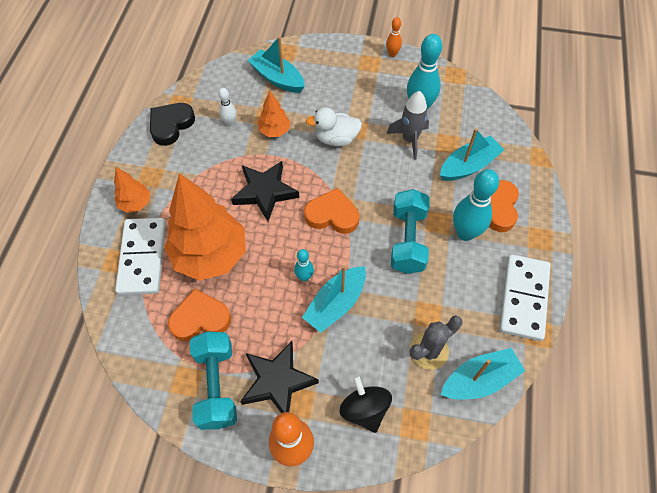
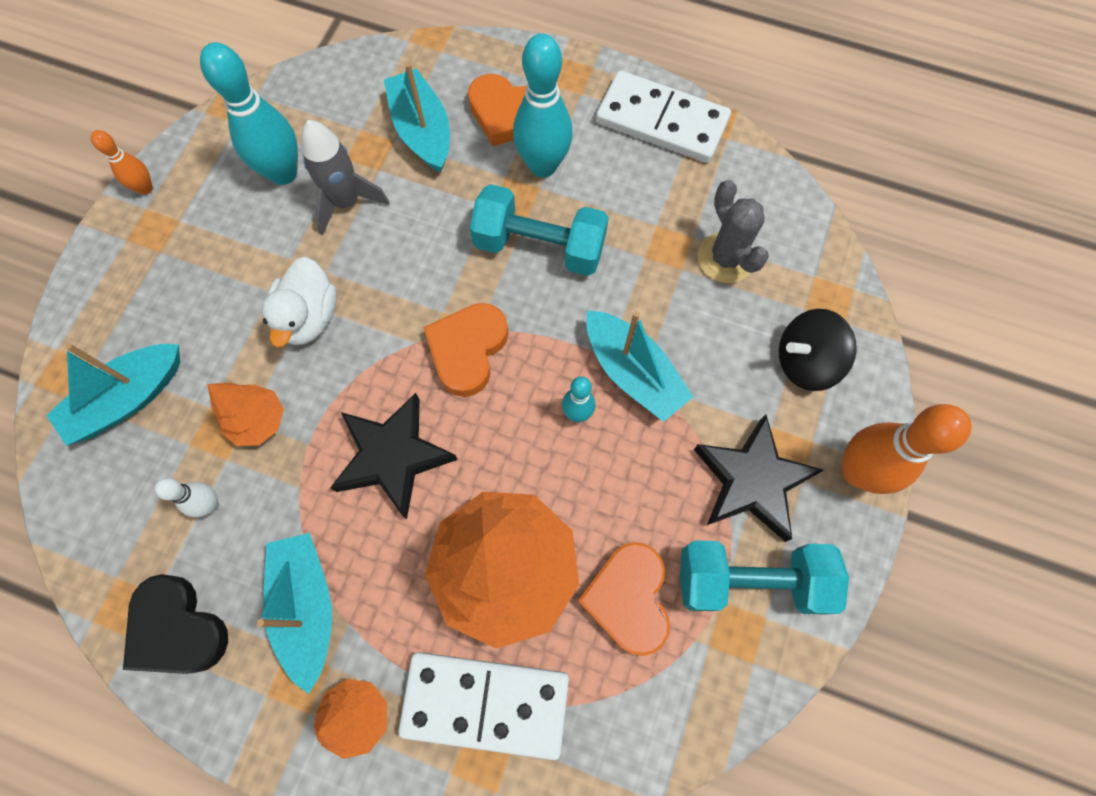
camera: 80 degrees left, 10 degrees up
(479, 380) = (774, 205): turquoise boat -> turquoise boat (307, 607)

